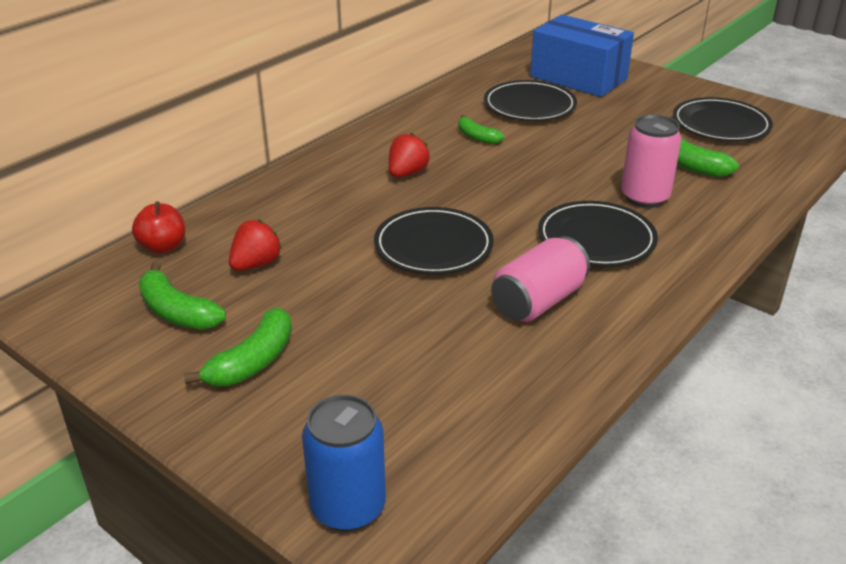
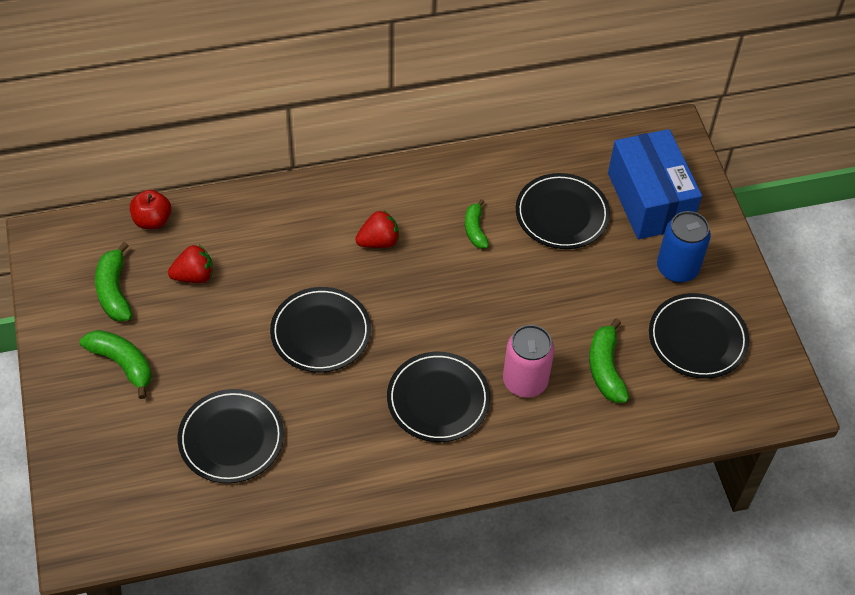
camera: 35 degrees right, 20 degrees up
(253, 362) = (122, 363): green banana -> green banana turned 120 degrees counterclockwise
(348, 507) = (83, 503): blue can -> blue can (677, 268)
(448, 359) = (231, 438): none -> black plate
(538, 301) = (334, 429): pink can -> none

